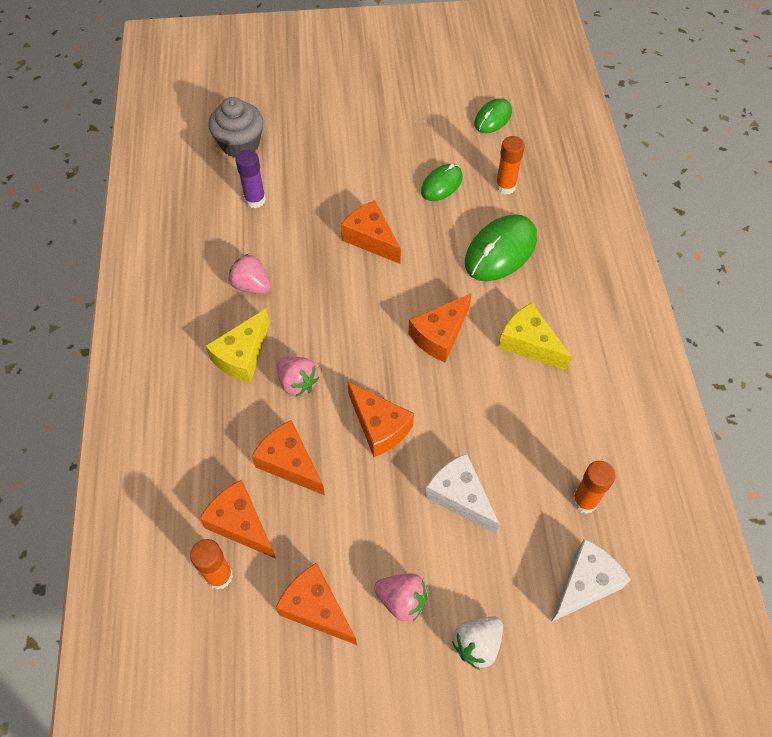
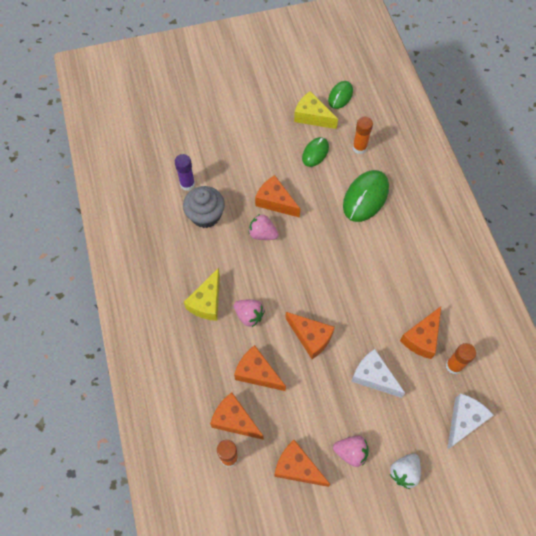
camera: 10 degrees left, 5 degrees up
(240, 144) = (166, 142): grey cupcake -> grey cupcake (205, 215)
(251, 285) = (200, 249): pink strawberry -> pink strawberry (262, 234)
(440, 335) = (337, 266): orange cheese -> orange cheese (422, 338)
(529, 343) = (397, 262): yellow cheese -> yellow cheese (312, 116)

